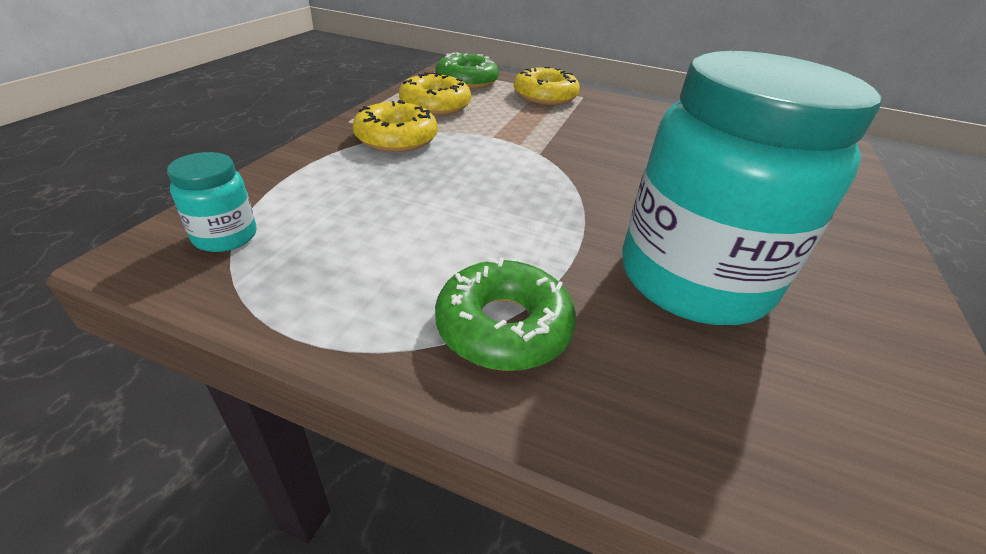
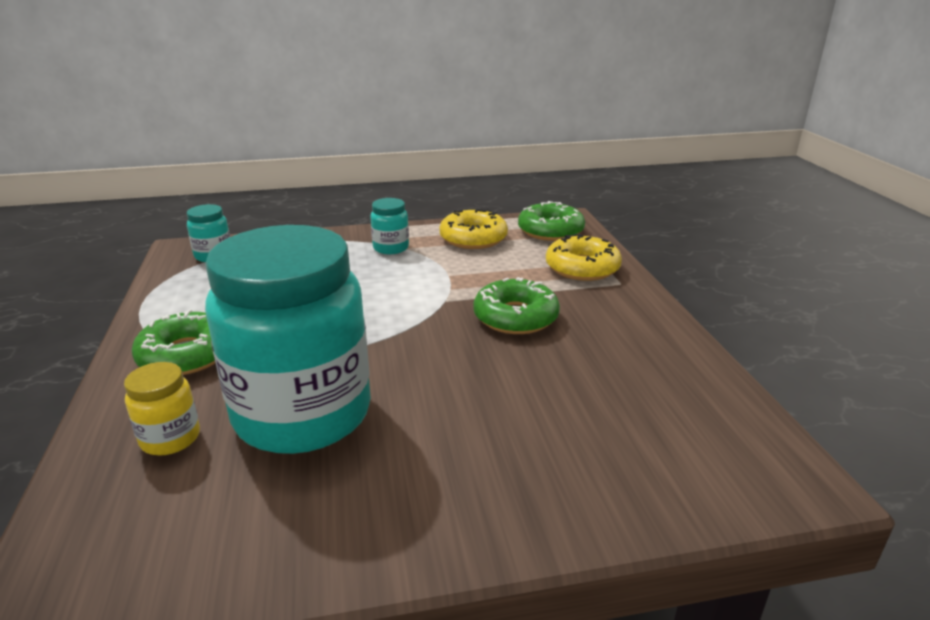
camera: 60 degrees right, 10 degrees down
(396, 138) = (391, 248): yellow donut -> turquoise jar
(598, 140) = (515, 317): none -> green donut
(700, 383) = (170, 438): none -> yellow jar

